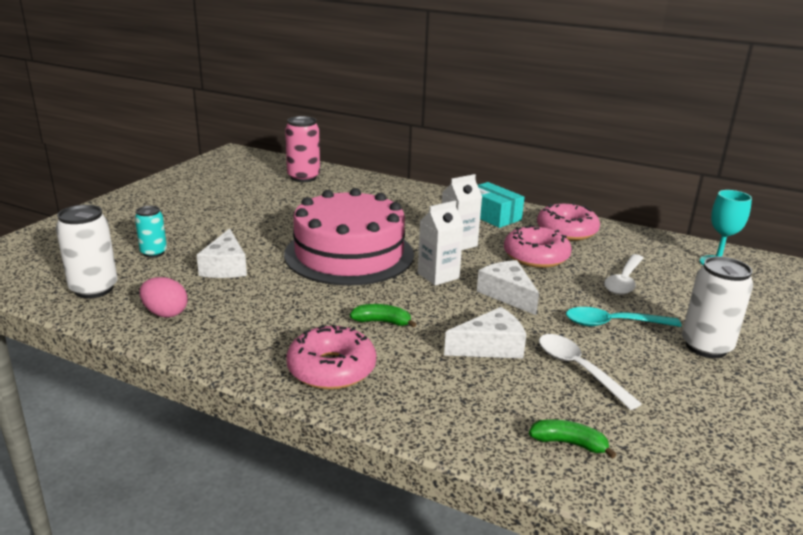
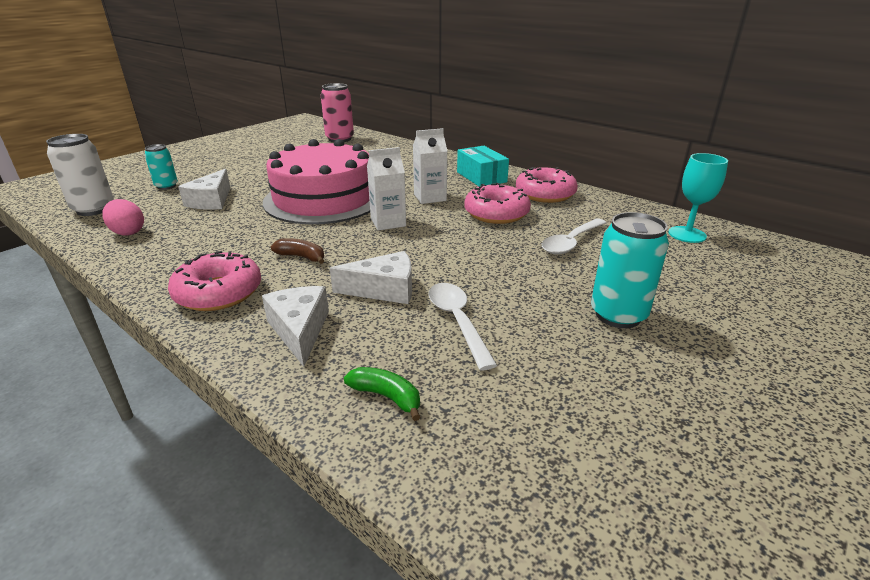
camera: 15 degrees right, 5 degrees up
(382, 322) = (301, 257): green banana -> brown banana
(507, 294) = (441, 244): white cheese -> white cheese (300, 330)
(613, 323) = (529, 281): turquoise spoon -> none
(706, 347) = (618, 315): white can -> turquoise can

